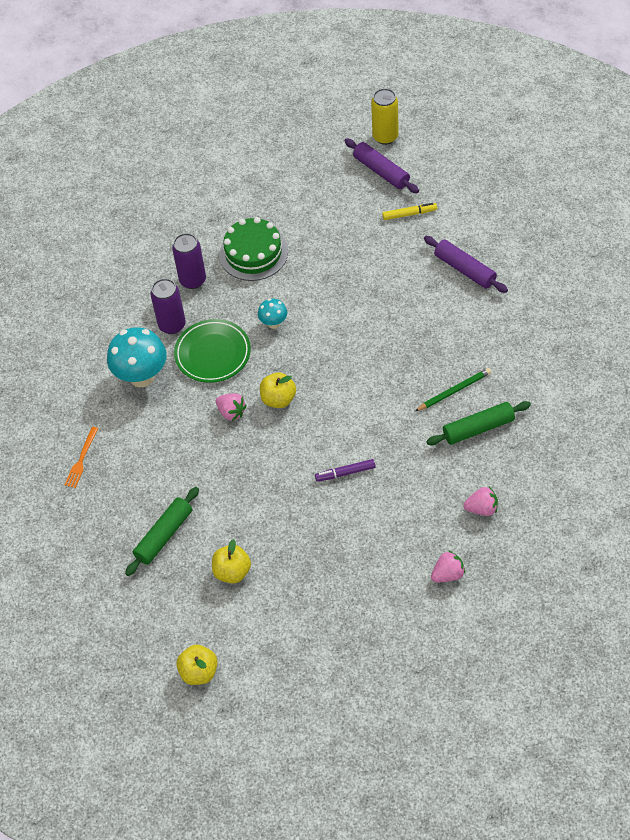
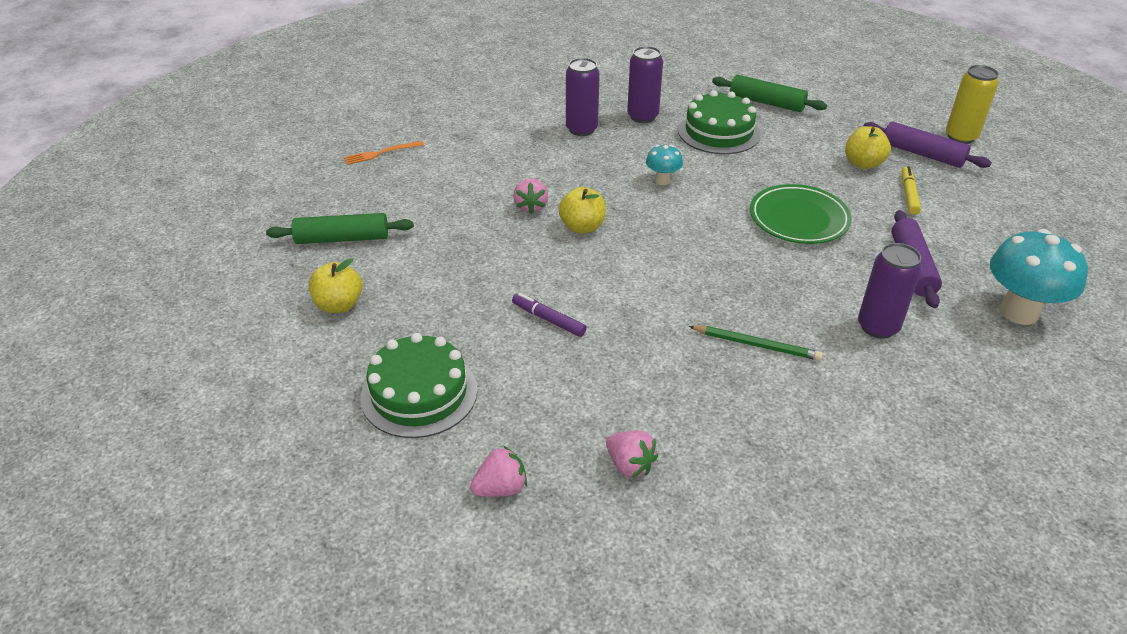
camera: 45 degrees right, 15 degrees down
(142, 376) = (507, 141): turquoise mushroom -> turquoise mushroom (1019, 312)
(199, 672) = (187, 348): yellow apple -> yellow apple (863, 163)
(213, 353) = (581, 164): green plate -> green plate (799, 219)
(347, 572) = (419, 393): none -> green cake
(381, 171) = (922, 154): purple rolling pin -> purple rolling pin turned 60 degrees counterclockwise
(409, 214) = (908, 195): yellow marker -> yellow marker turned 120 degrees counterclockwise
(448, 574) = (501, 488): pink strawberry -> pink strawberry turned 45 degrees counterclockwise
(478, 428) = (735, 394): green rolling pin -> green rolling pin (766, 102)
(491, 326) = (878, 327): none -> purple can

